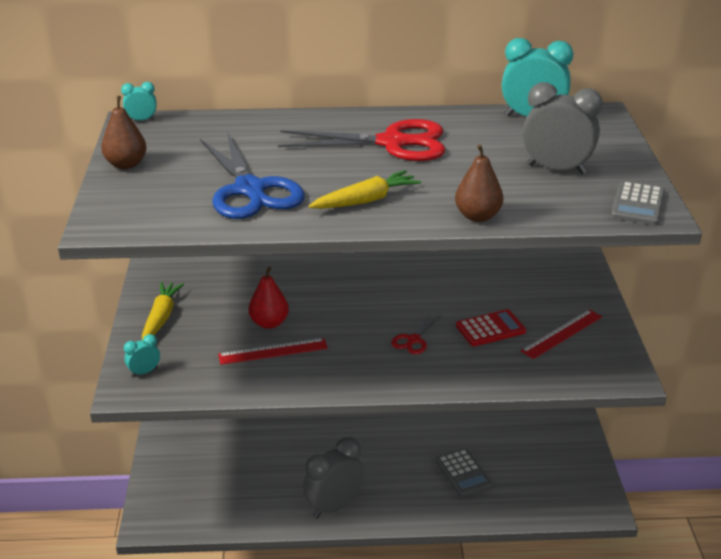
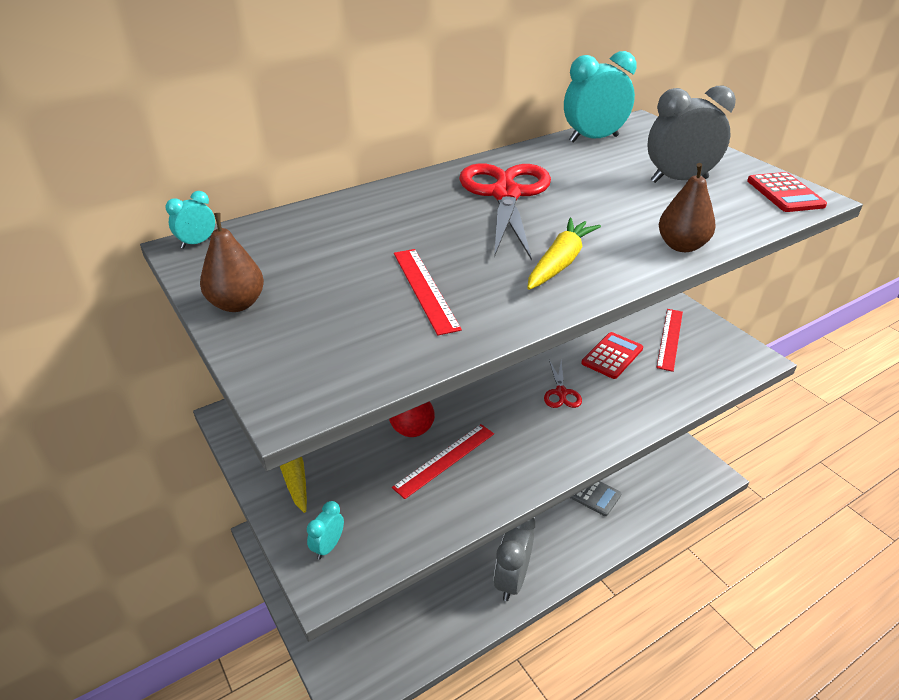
camera: 30 degrees left, 5 degrees up
(250, 190) = (425, 289): blue scissors -> red ruler
(392, 143) = (505, 195): red scissors -> red scissors turned 60 degrees counterclockwise
(638, 204) = (785, 193): grey calculator -> red calculator

